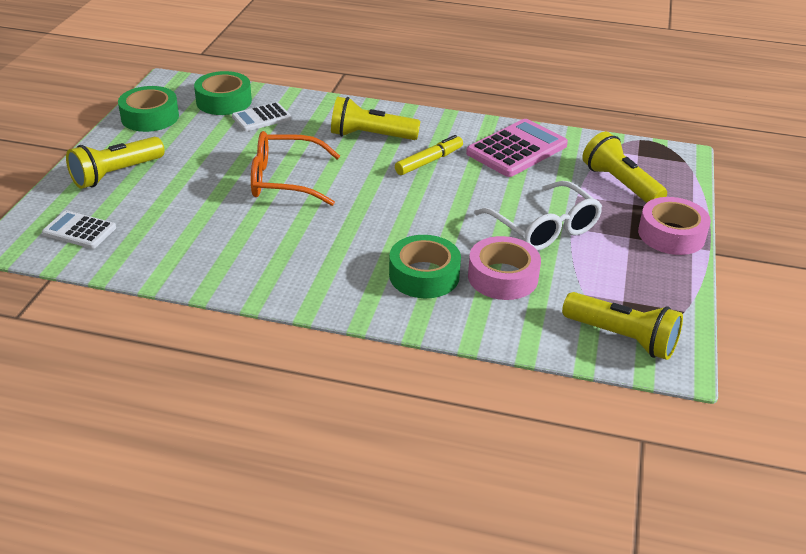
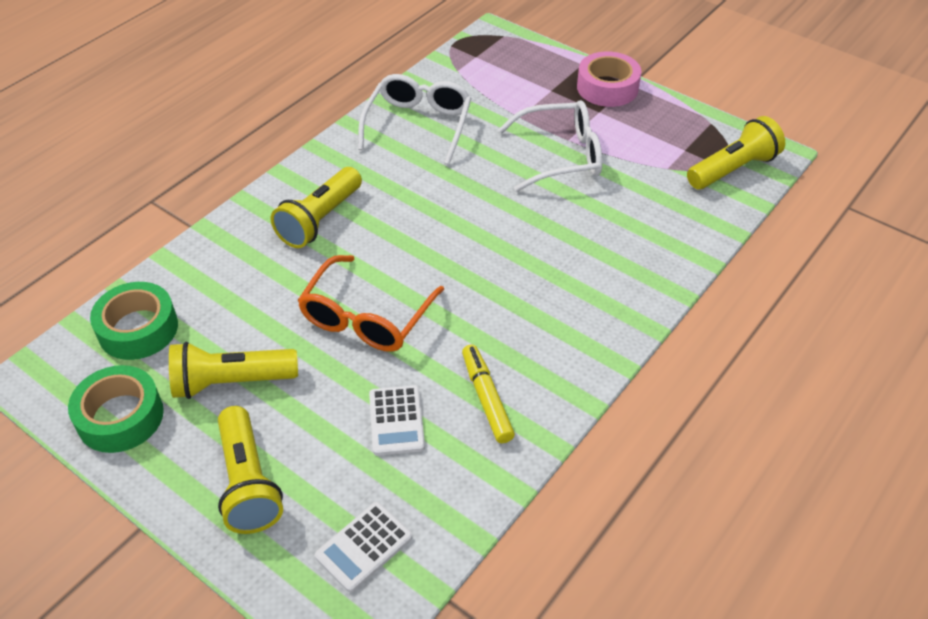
camera: 65 degrees left, 10 degrees up
(261, 118) = (209, 302): white calculator -> white calculator (396, 421)
(424, 275) = (598, 259): green tape -> none
(429, 161) = (401, 192): yellow marker -> yellow marker (486, 398)
(502, 277) = (623, 208): pink tape -> none
(517, 149) = (418, 125): pink calculator -> white glasses
(620, 184) = (517, 85): yellow flashlight -> yellow flashlight (231, 382)

